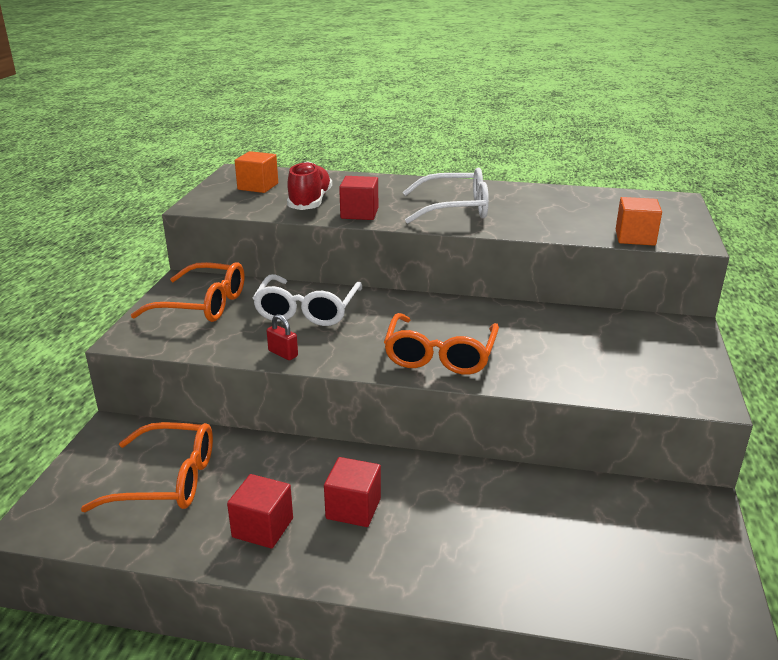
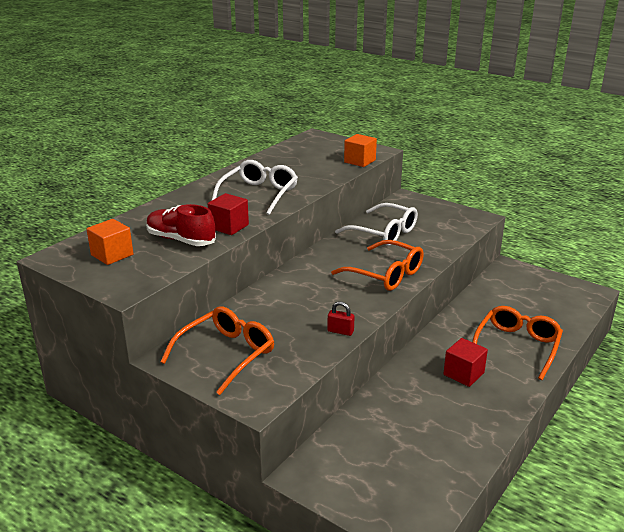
camera: 65 degrees left, 0 degrees up
(166, 480) = (391, 452): orange glasses -> orange glasses (517, 347)
(262, 528) = (466, 415): red cube -> none
(283, 353) = (340, 331): red padlock -> red padlock turned 45 degrees clockwise
(307, 310) = (281, 308): white glasses -> white glasses (383, 233)

